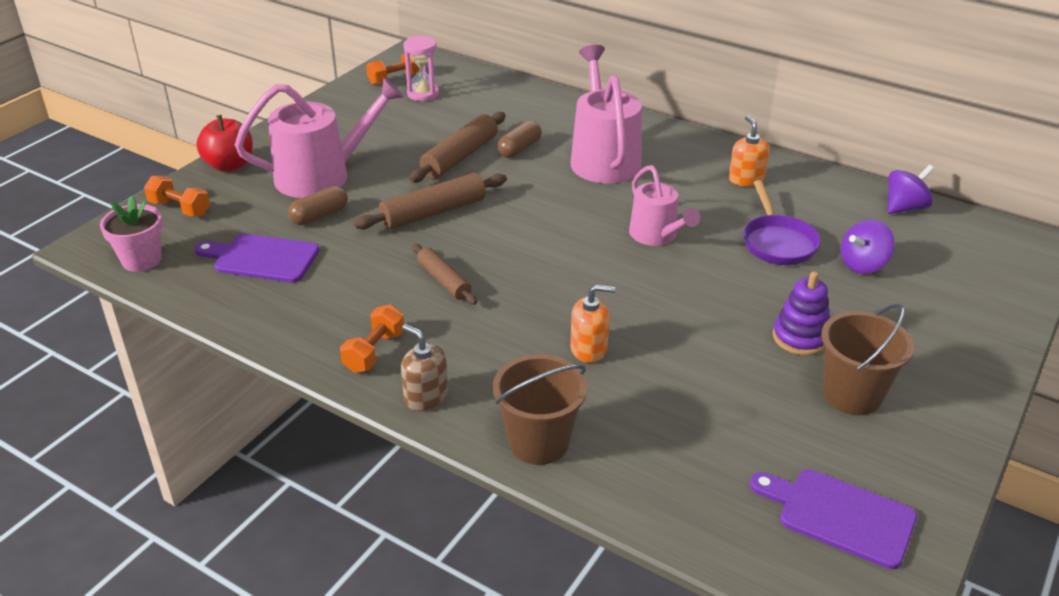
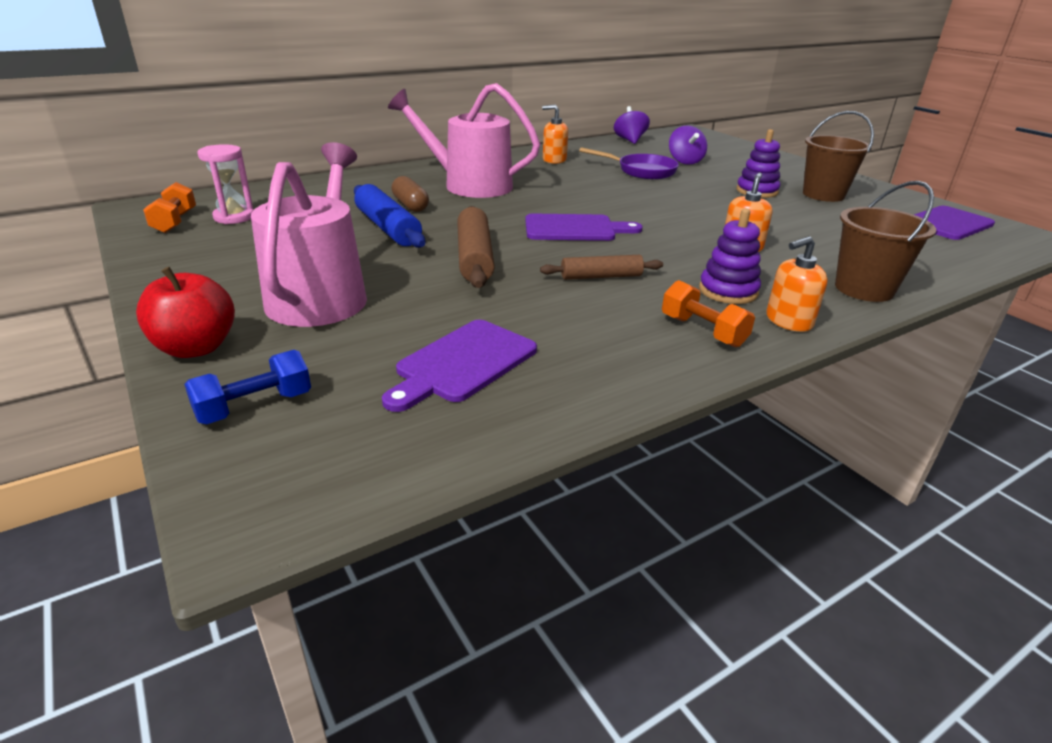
camera: 65 degrees left, 5 degrees down
(141, 260) = (361, 465): pink flower pot -> none
(179, 208) = (255, 407): orange dumbbell -> blue dumbbell
(319, 216) = (409, 312): brown capsule -> none
(426, 397) = (788, 321): brown soap dispenser -> orange soap dispenser
(460, 157) = (388, 228): brown rolling pin -> blue rolling pin
(465, 354) = (728, 291): none -> purple stacking toy
(543, 242) = (574, 229): none -> purple cutting board
(656, 235) = (601, 195): pink watering can -> none

